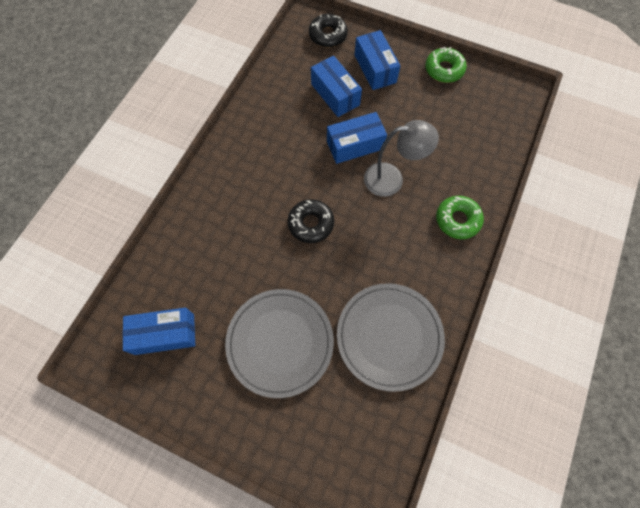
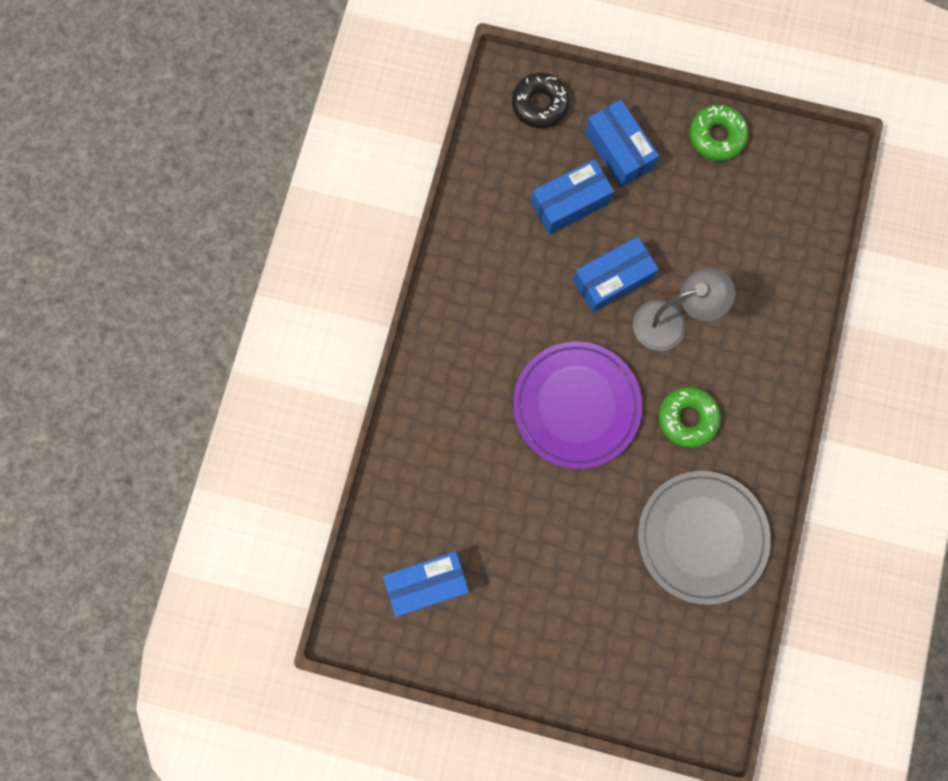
camera: 10 degrees left, 10 degrees up
(280, 342) = (571, 568): grey plate -> none
(311, 224) = (576, 405): black donut -> purple plate
(335, 94) = (570, 203): blue box -> blue box turned 75 degrees counterclockwise
(457, 220) = (764, 367): green donut -> green donut (687, 418)

